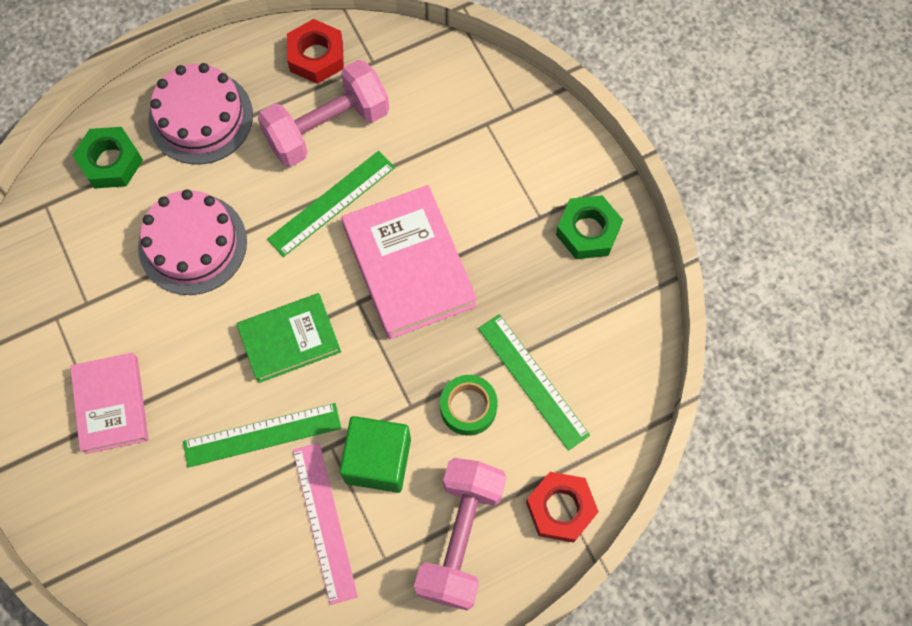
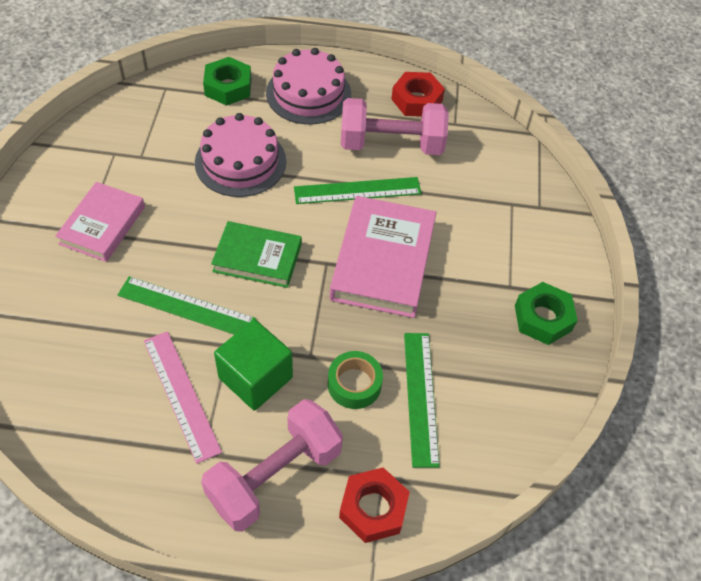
camera: 30 degrees right, 15 degrees down
(324, 522) = (181, 395): pink ruler -> pink ruler turned 45 degrees counterclockwise

